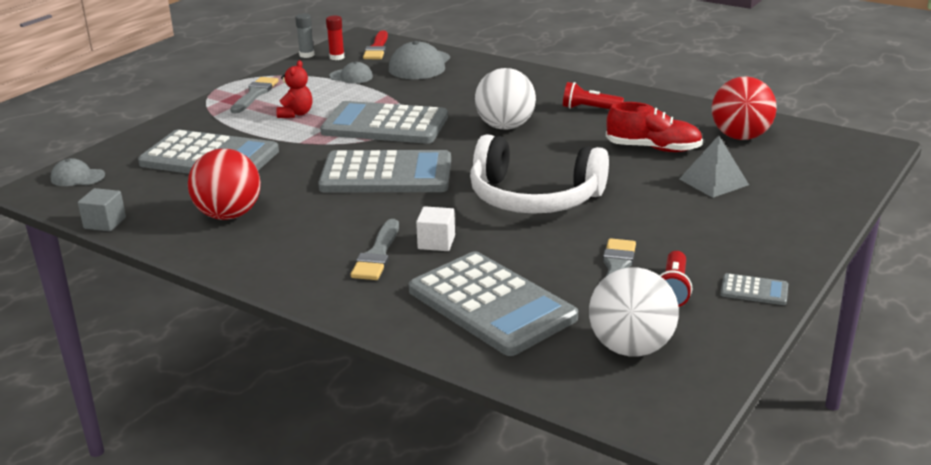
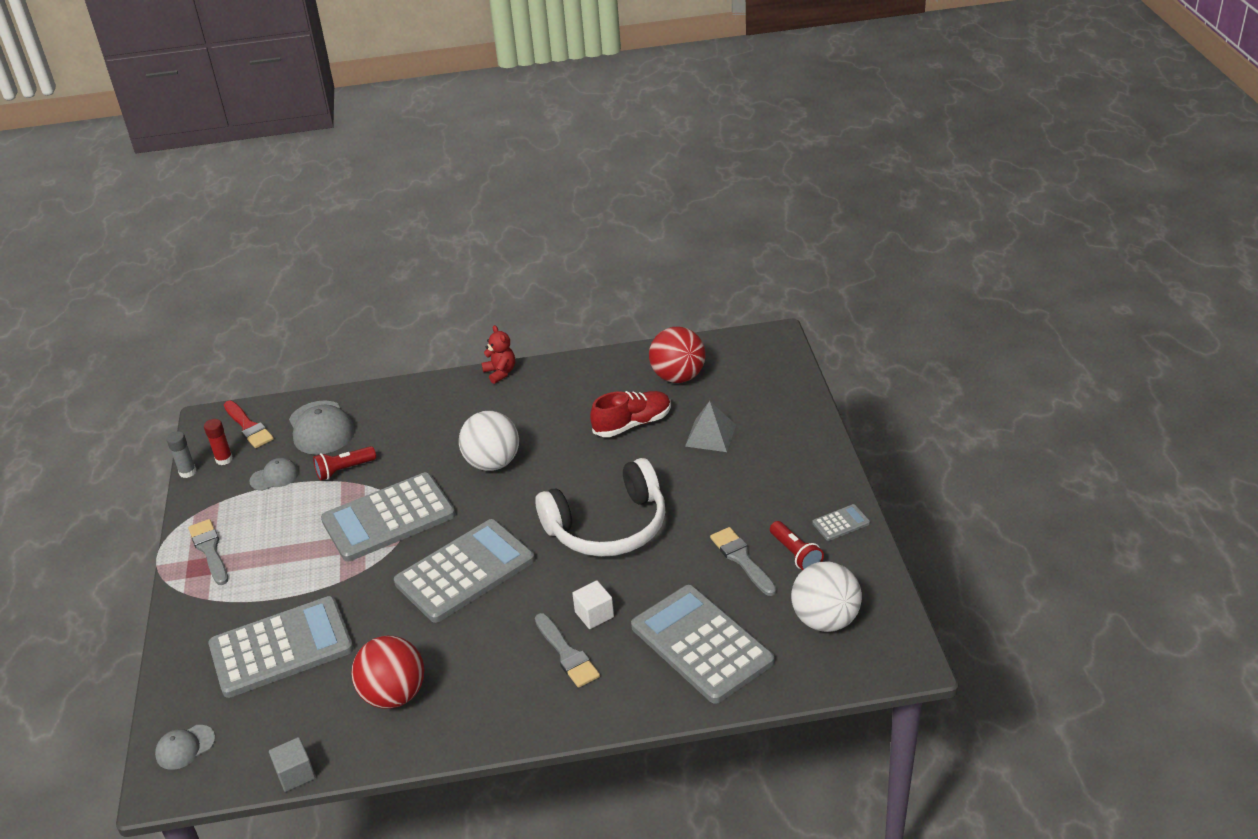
camera: 40 degrees left, 10 degrees up
(296, 114) = (287, 551): red teddy bear -> red teddy bear (500, 373)
(491, 304) = (701, 644): grey calculator -> grey calculator turned 135 degrees counterclockwise
(589, 109) = (534, 405): red flashlight -> red flashlight (344, 470)

